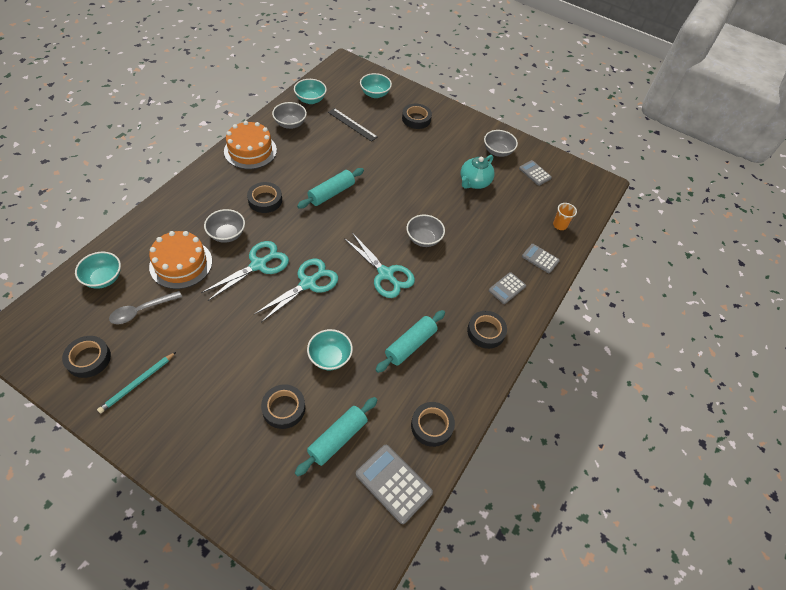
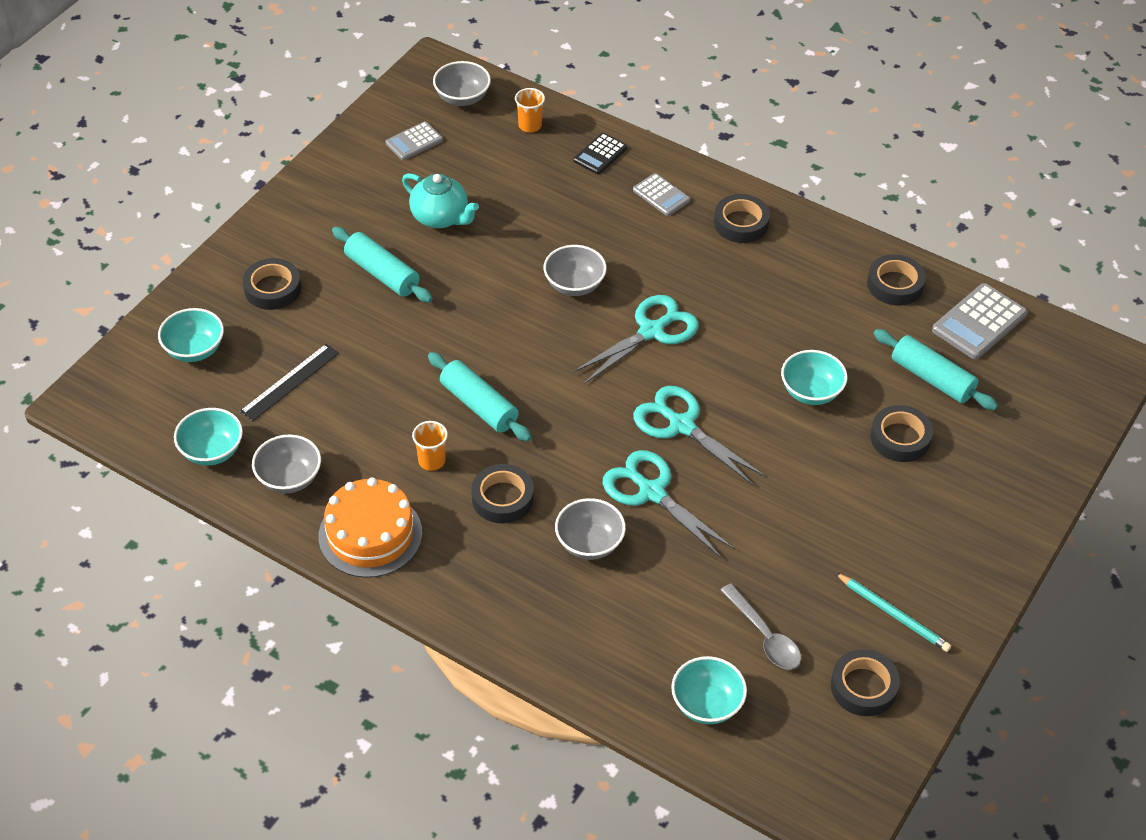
camera: 85 degrees left, 5 degrees down
(181, 264) = (662, 599): orange cake -> none
(294, 174) = (431, 461): none -> orange cup
(410, 345) = (776, 304): turquoise rolling pin -> turquoise rolling pin (382, 273)
(497, 151) = (361, 183): grey bowl -> grey bowl (462, 98)
(540, 258) = (600, 154): grey calculator -> black calculator

